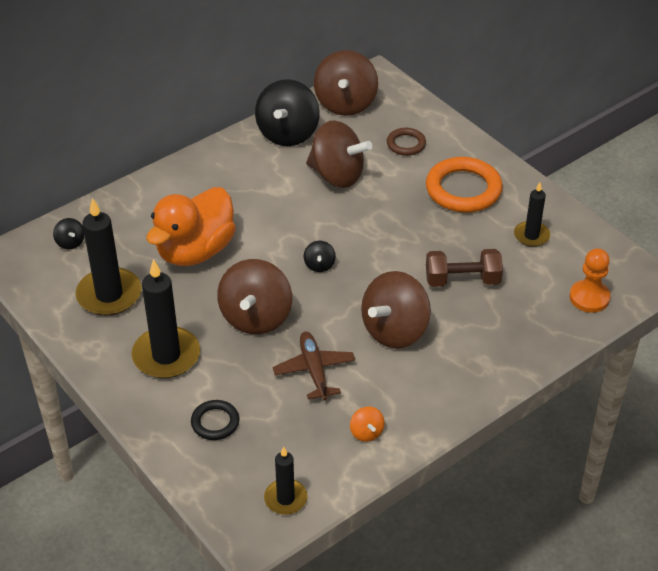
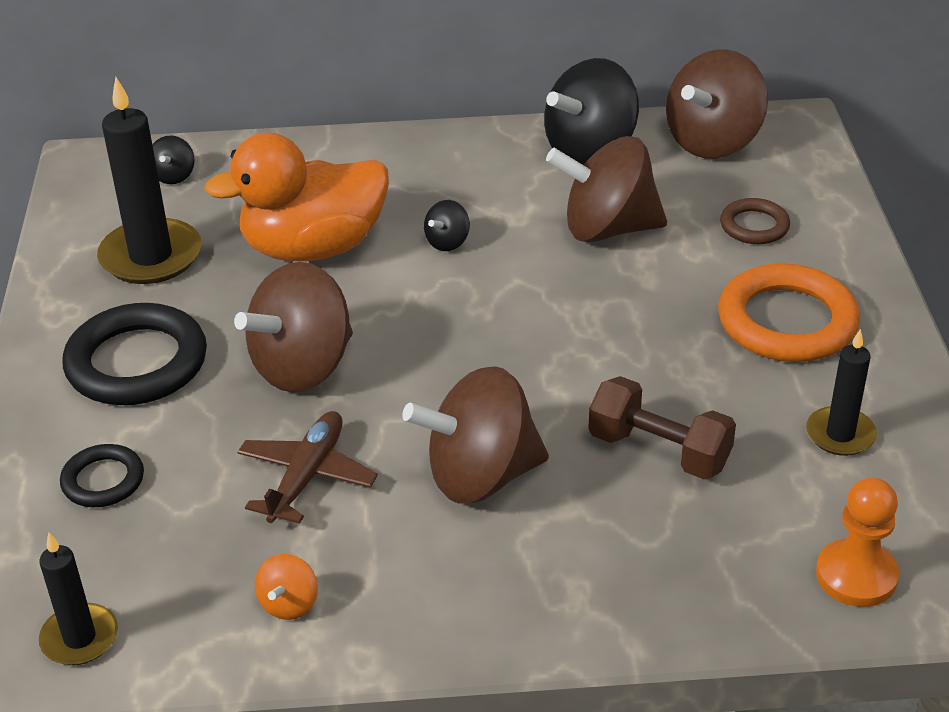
camera: 35 degrees right, 5 degrees down
(166, 356) = (137, 363): black candle -> black ring
(319, 265) = (461, 336): black spinning top -> black spinning top (447, 242)
(337, 175) = (607, 229): brown spinning top -> brown spinning top turned 120 degrees clockwise

